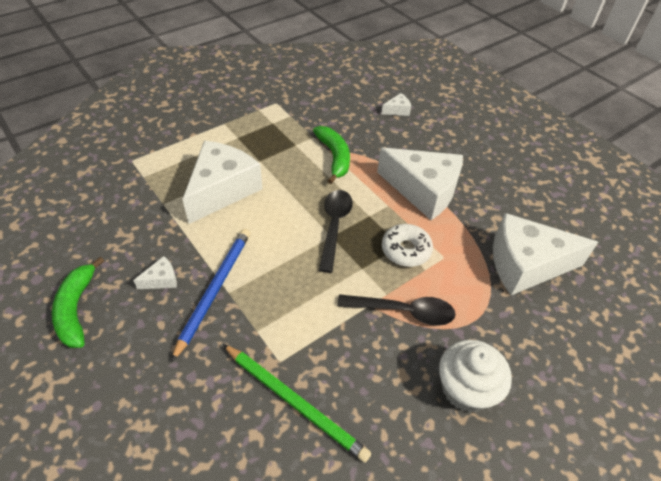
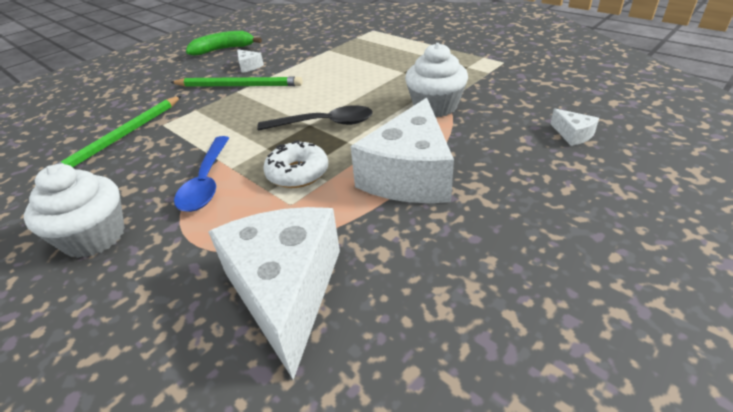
camera: 85 degrees right, 10 degrees down
(215, 290) = (239, 86): blue pencil -> green pencil
(222, 190) = (354, 65): white cheese -> none
(334, 157) = (435, 107): green banana -> white cupcake
(403, 311) = (206, 182): black spoon -> blue spoon

